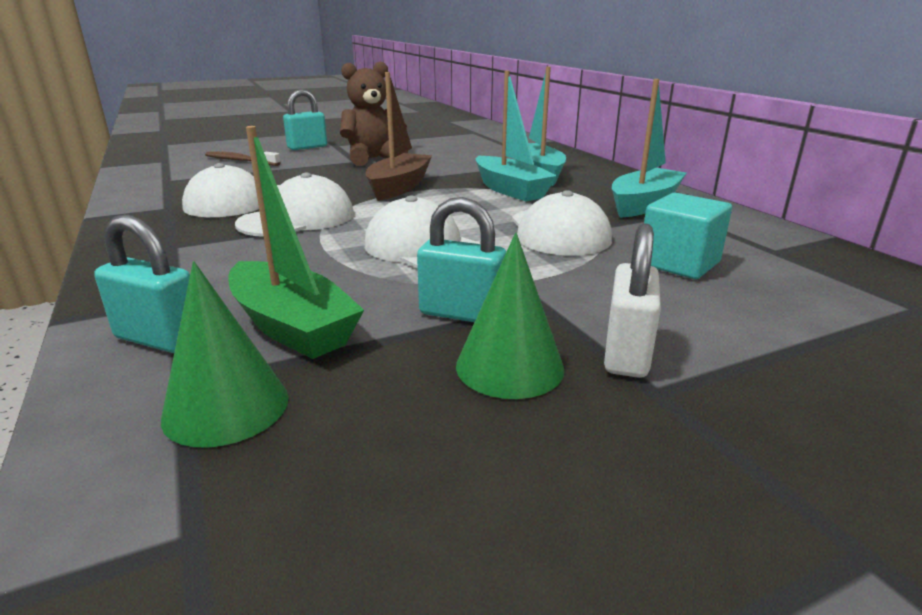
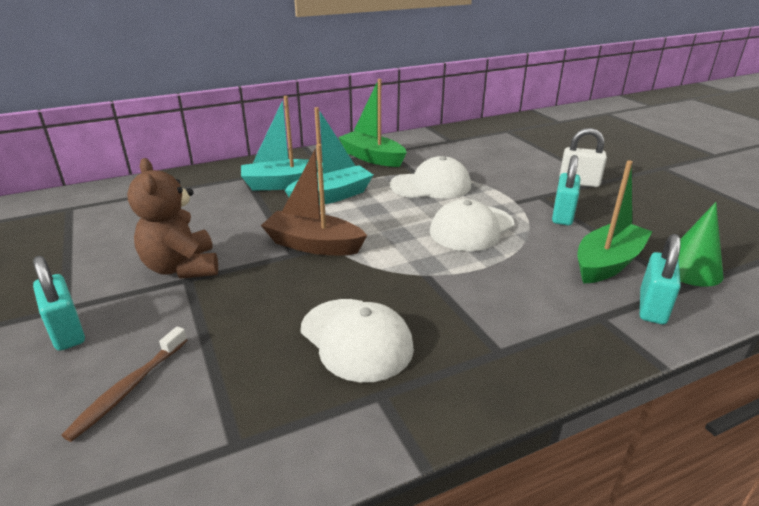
camera: 90 degrees left, 5 degrees up
(297, 219) = (414, 290): white cap -> none
(509, 366) = (606, 205): green cone -> none
(644, 204) = (372, 158): turquoise boat -> green boat
(679, 263) = (474, 161): turquoise cube -> none

